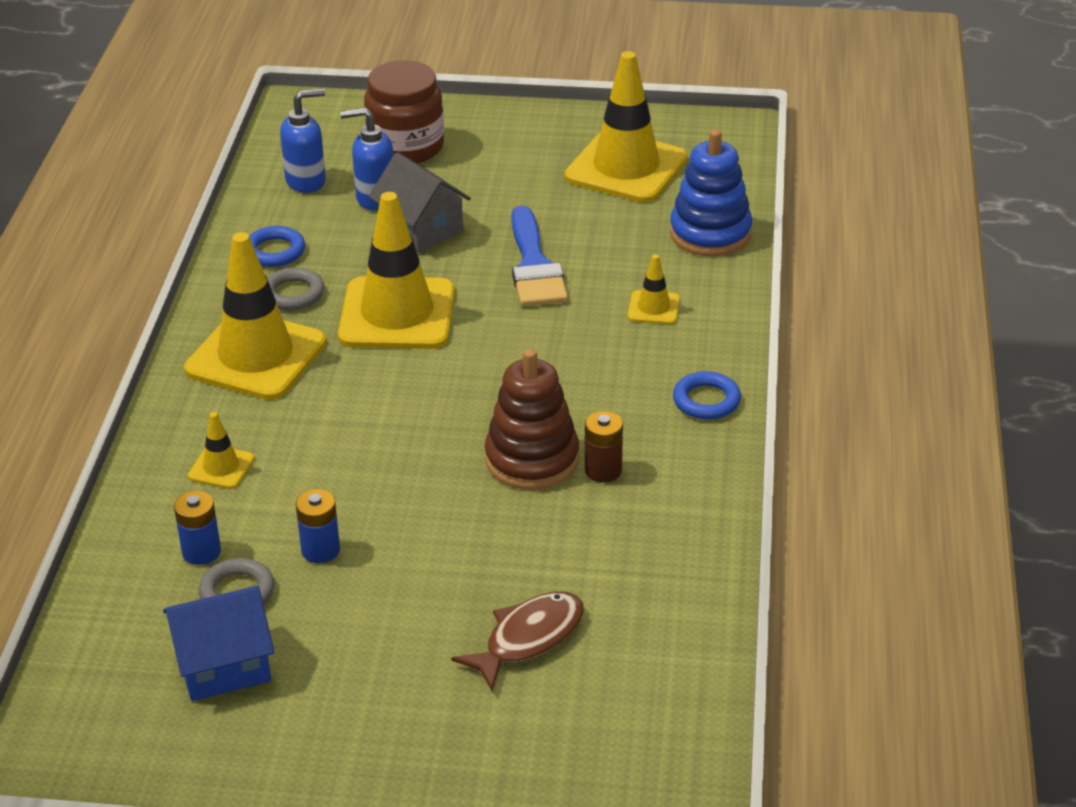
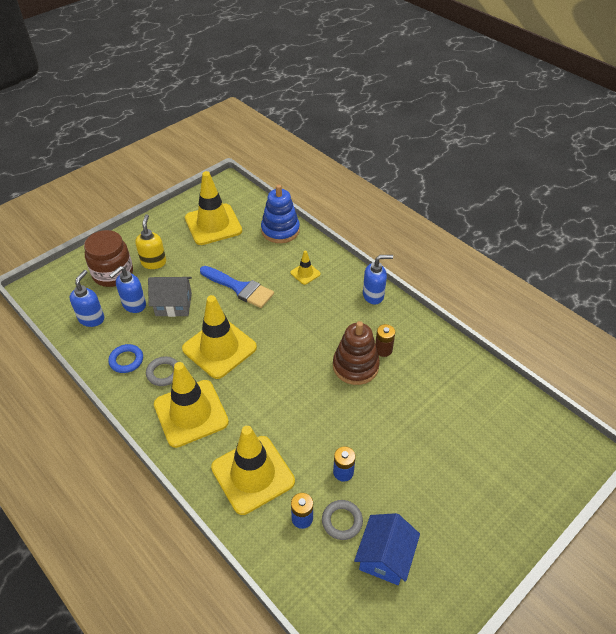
camera: 50 degrees left, 10 degrees up
(221, 467) = (253, 474): yellow traffic cone -> yellow traffic cone, size x2.22
(474, 165) = (154, 262): none -> yellow soap dispenser
(528, 639) = (458, 436): brown fish -> none
(706, 400) = (373, 295): blue ring -> blue soap dispenser

